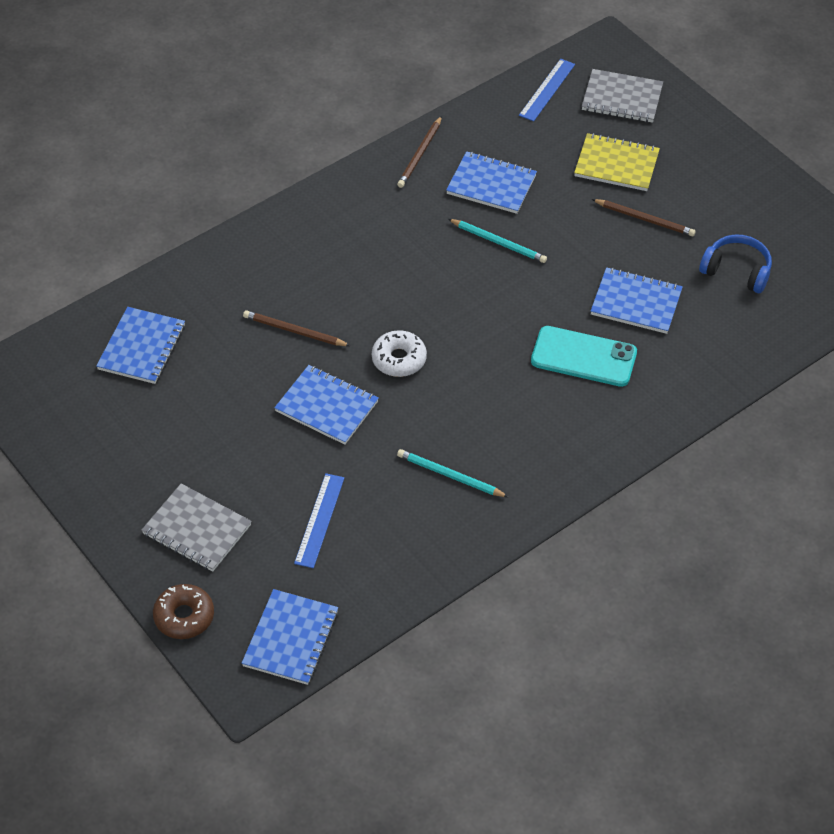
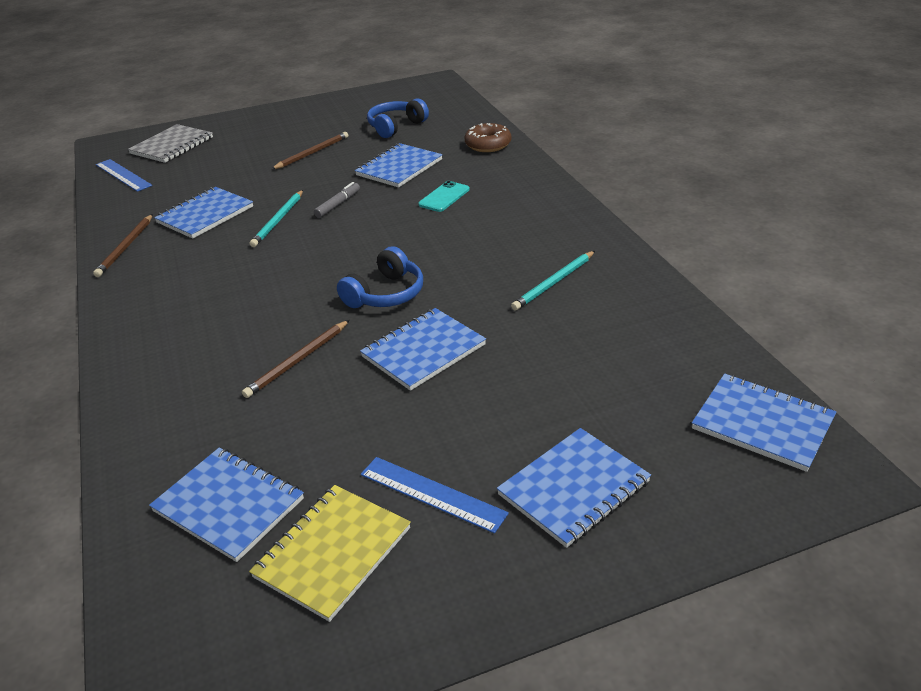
camera: 70 degrees left, 15 degrees down
(184, 616) = (721, 521): brown donut -> brown donut (488, 145)
(196, 529) = (574, 488): grey notebook -> blue notebook
(319, 520) = (587, 377): blue ruler -> blue ruler (432, 494)
(399, 359) = (385, 294): white donut -> blue headphones
(420, 154) = (126, 247): brown pencil -> brown pencil turned 60 degrees clockwise
(498, 242) = (278, 220): turquoise pencil -> turquoise pencil turned 150 degrees clockwise
(542, 277) = (338, 204): none -> grey marker
(583, 357) = (444, 197): turquoise phone -> turquoise phone, size x0.58
(616, 164) = (241, 157): yellow notebook -> yellow notebook (333, 552)

